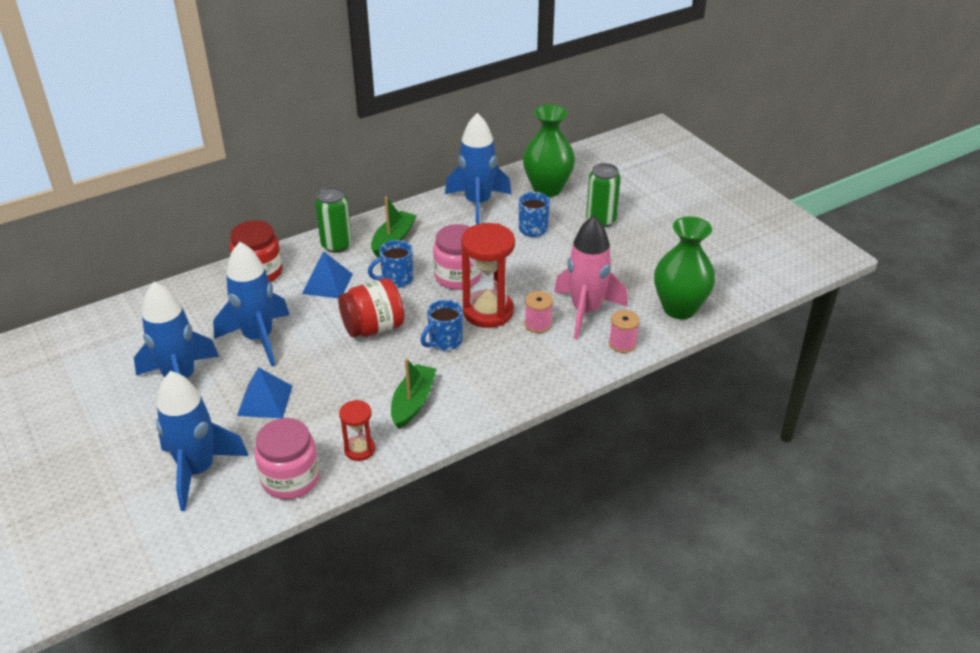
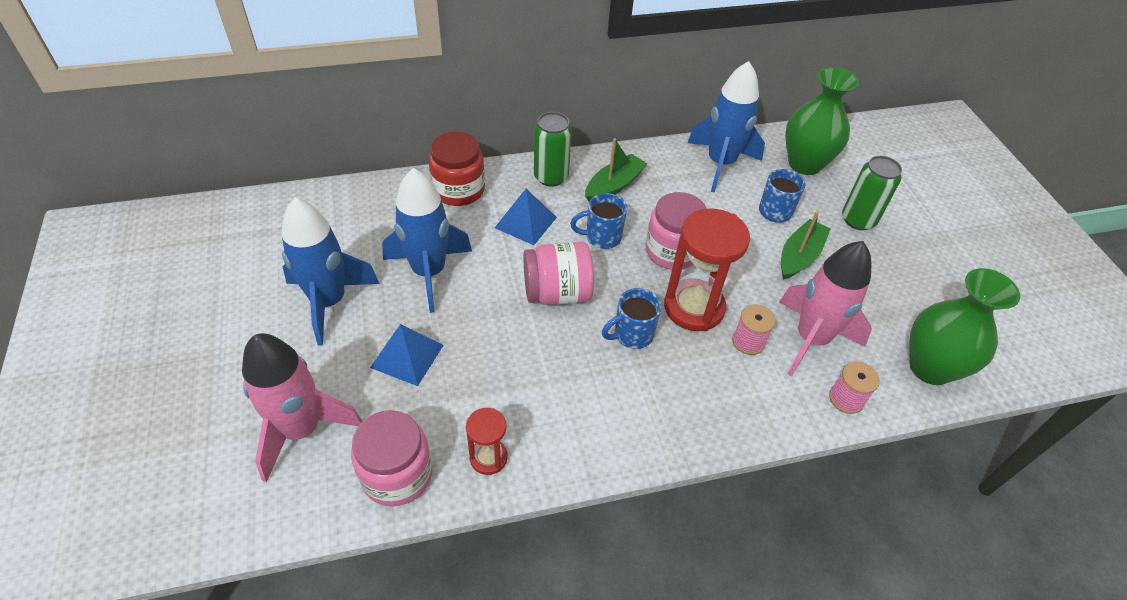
camera: 15 degrees right, 10 degrees up
(198, 470) = (301, 430): blue rocket -> pink rocket
(373, 327) = (557, 293): red jar -> pink jar
(413, 402) = (570, 409): green boat -> green boat (799, 256)

